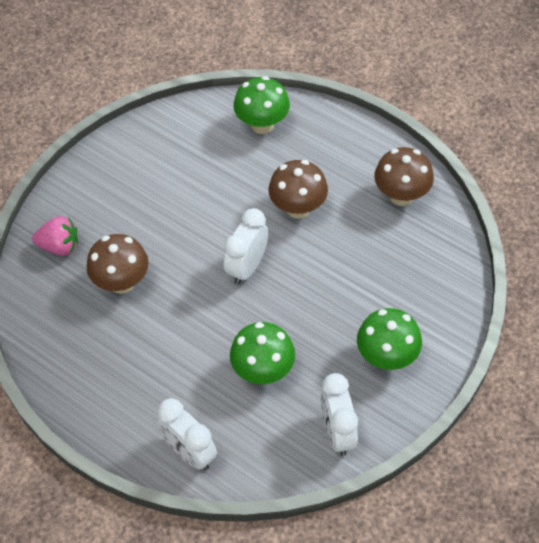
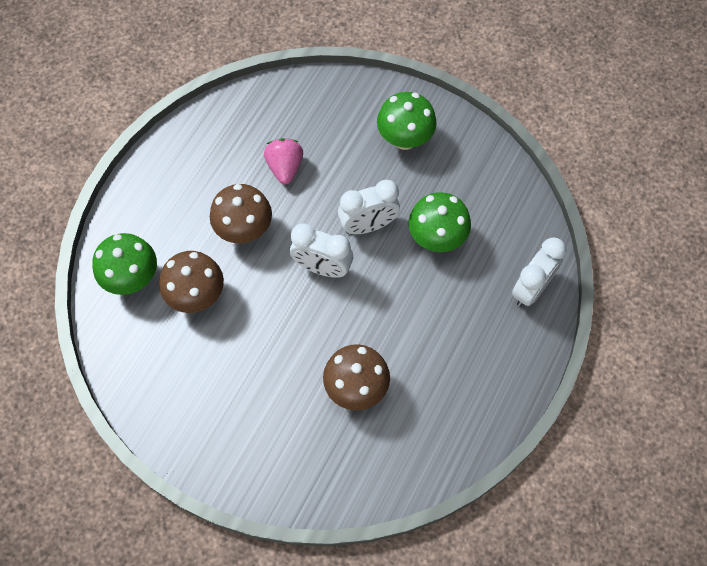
camera: 100 degrees left, 10 degrees up
(60, 246) = (318, 465): pink strawberry -> pink strawberry (285, 167)
(337, 432) = (486, 171): white clock -> white clock (368, 225)
(401, 195) = (221, 139): brown mushroom -> brown mushroom (197, 295)

